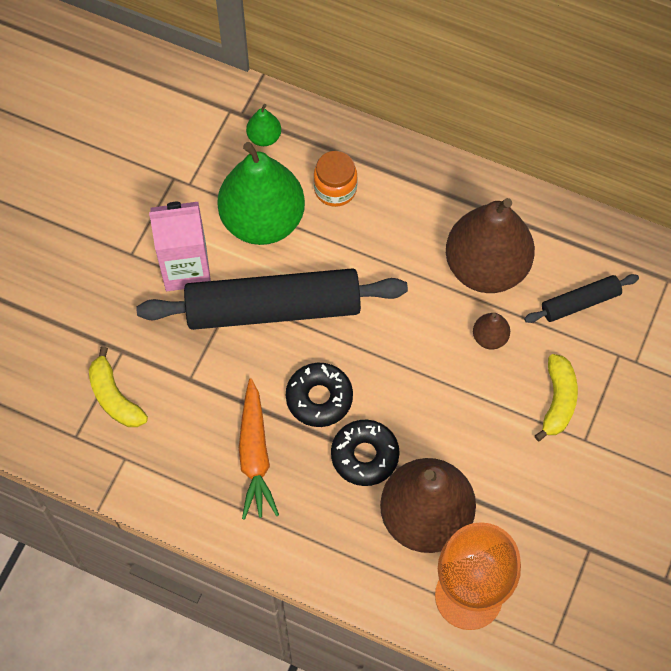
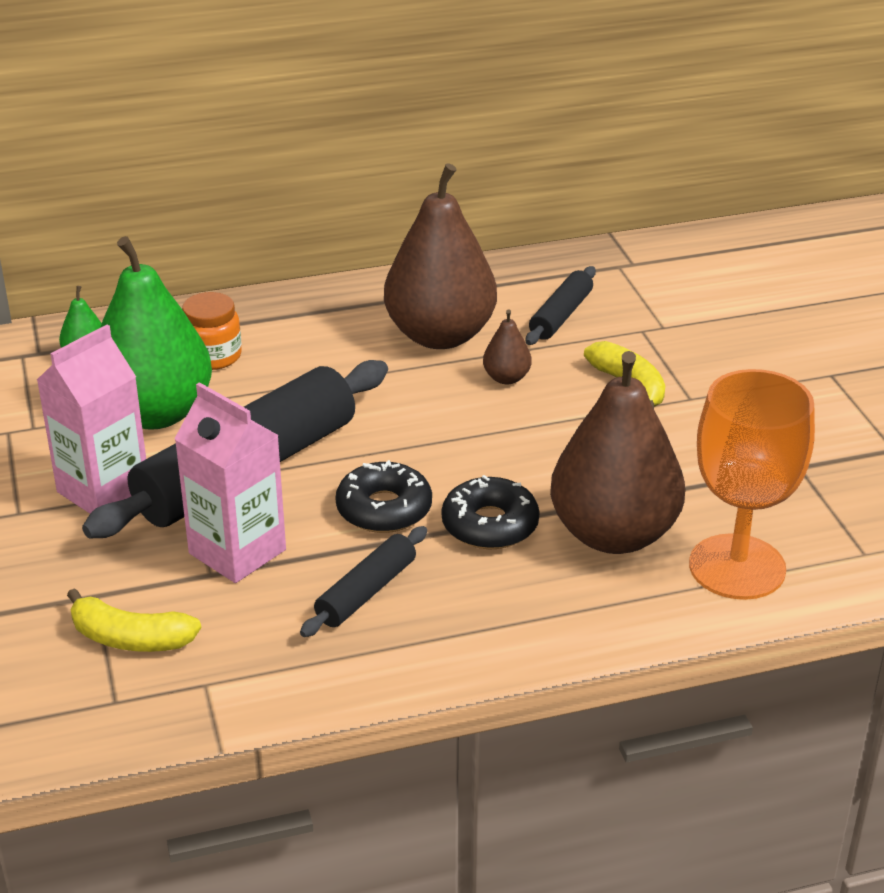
camera: 40 degrees left, 30 degrees down
(215, 372) = (237, 552): none -> pink carton
(255, 455) = (366, 592): orange carrot -> black rolling pin

